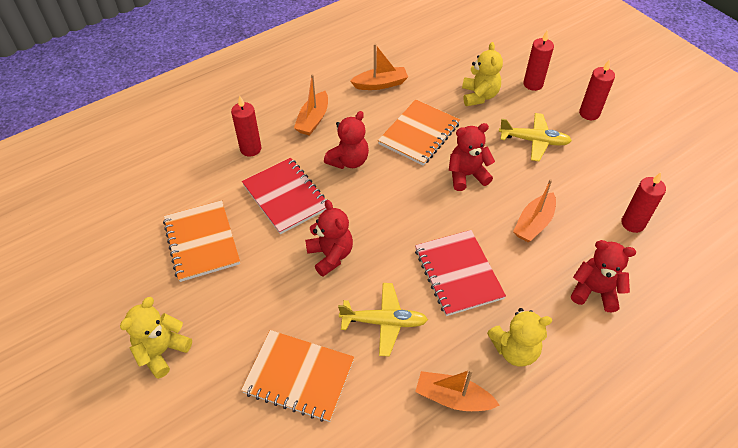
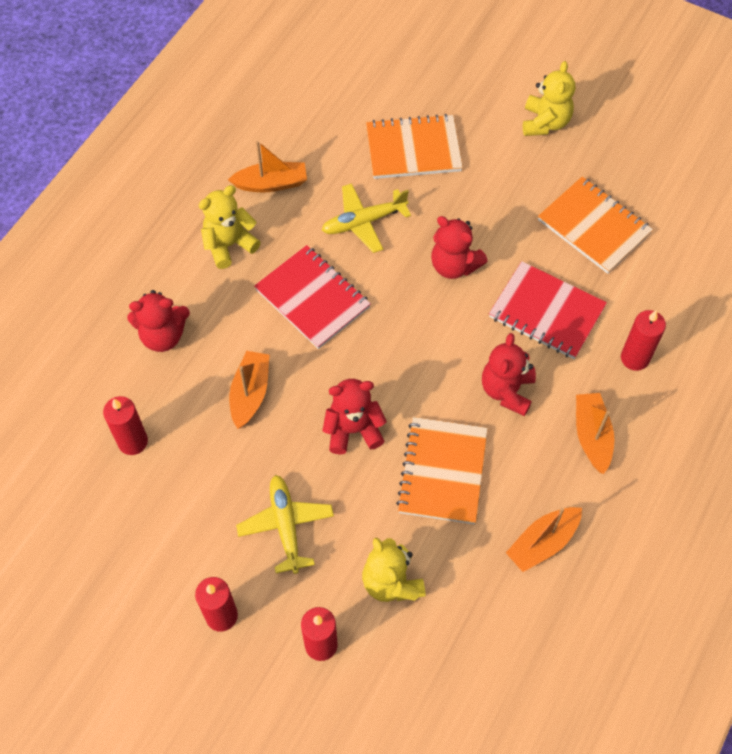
camera: 155 degrees right, 10 degrees up
(467, 175) = (353, 430): red teddy bear -> red teddy bear turned 150 degrees counterclockwise
(534, 141) = (286, 525): yellow plane -> yellow plane turned 90 degrees clockwise

